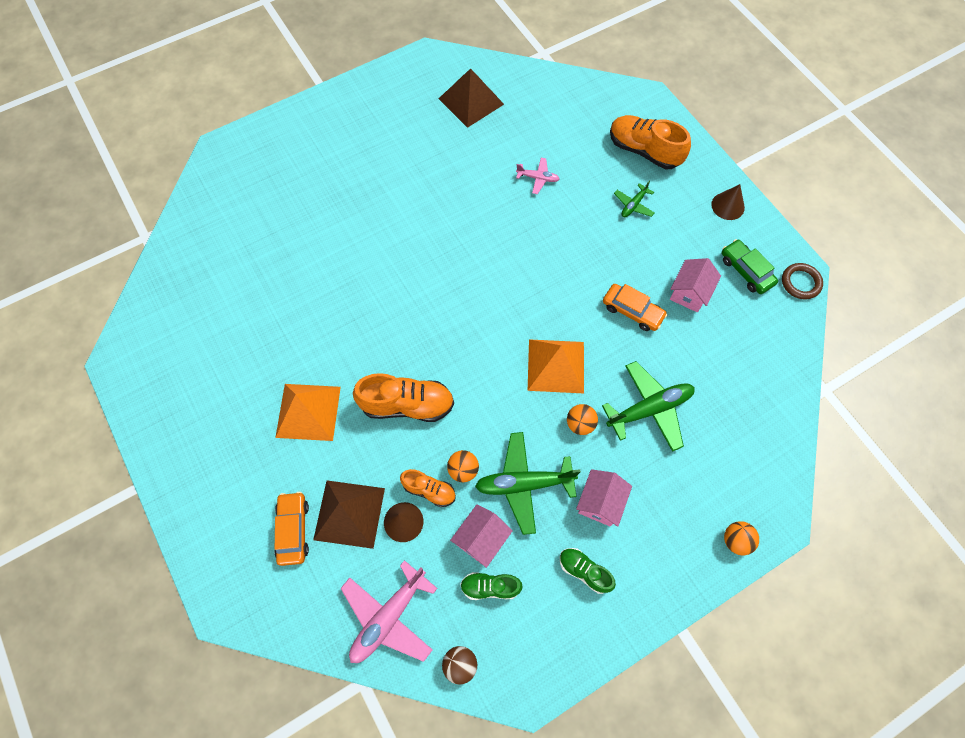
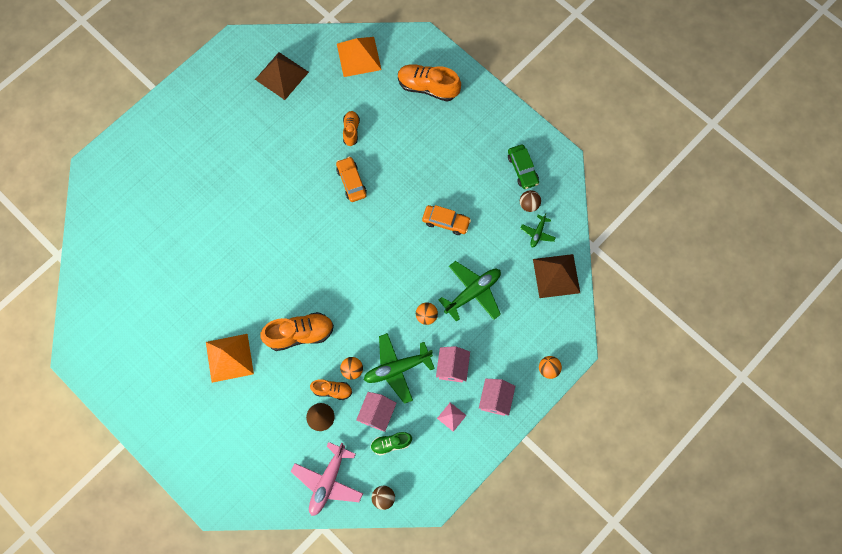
camera: 15 degrees left, 5 degrees up
(293, 530) = (245, 442): orange car -> orange car (351, 182)
(349, 513) = (281, 421): brown pyramid -> brown pyramid (556, 275)
(538, 178) = (351, 131): pink plane -> orange shoe
(555, 365) = (399, 278): orange pyramid -> orange pyramid (358, 56)
(584, 571) = (451, 416): green shoe -> pink pyramid
(633, 205) = (429, 136): green plane -> green plane (537, 233)
(689, 293) = (484, 197): pink house -> pink house (495, 400)
(728, 206) = (500, 119): brown cone -> none
(746, 271) = (522, 169): green car -> green car turned 150 degrees counterclockwise
(746, 316) = (529, 205): none -> brown ball
(800, 282) = (563, 169): brown ring -> none

